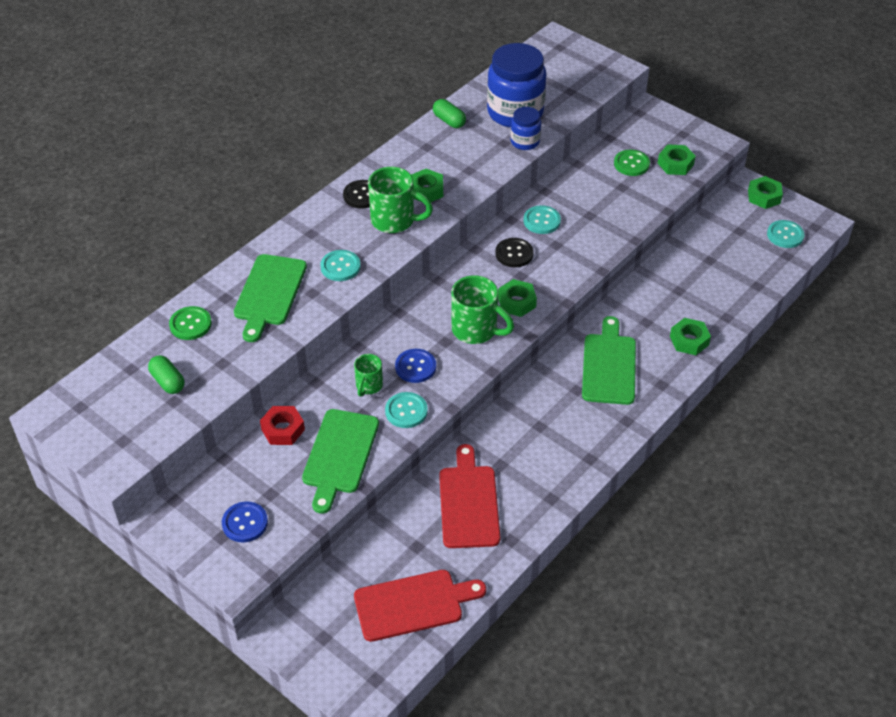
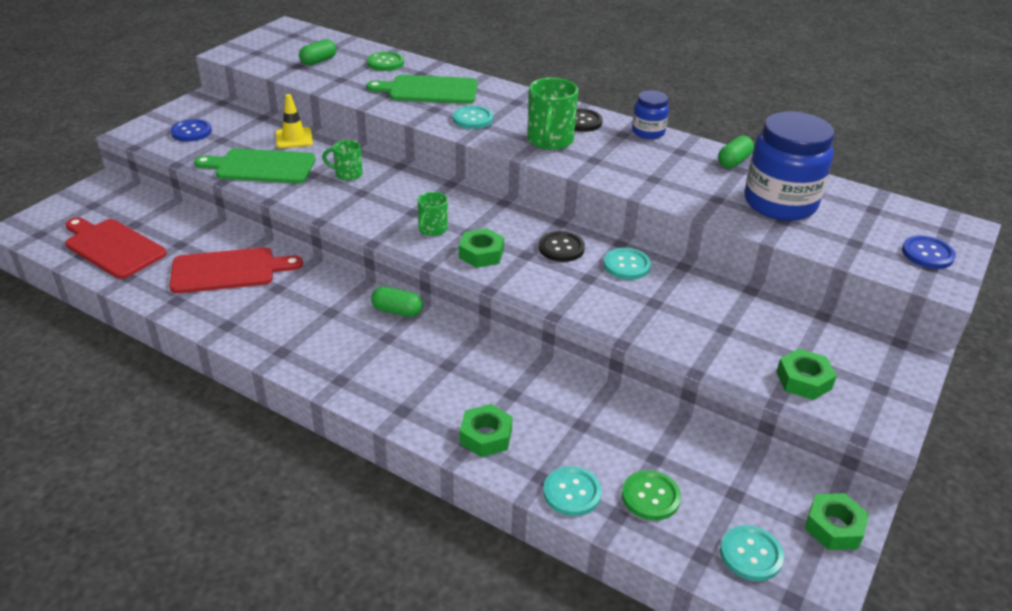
camera: 80 degrees right, 10 degrees down
(283, 429) = (294, 138): red nut -> yellow traffic cone
(406, 411) = (315, 196): turquoise button -> turquoise button (572, 492)
(413, 604) = (112, 247): red cutting board -> red cutting board turned 150 degrees clockwise
(415, 367) = (375, 197): blue button -> blue button (927, 254)
(426, 190) = (605, 155): green nut -> none
(476, 330) = (432, 229): green mug -> green mug, size x0.58
(525, 142) = (727, 213): blue jar -> blue jar (648, 132)
(543, 382) = (397, 311): none -> green capsule
(609, 365) = (429, 362): green cutting board -> none
(631, 164) = (778, 336): green button -> green button (650, 496)

